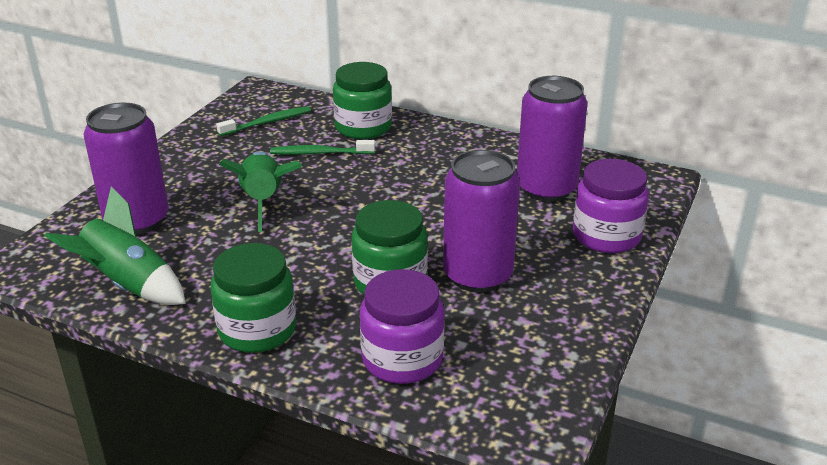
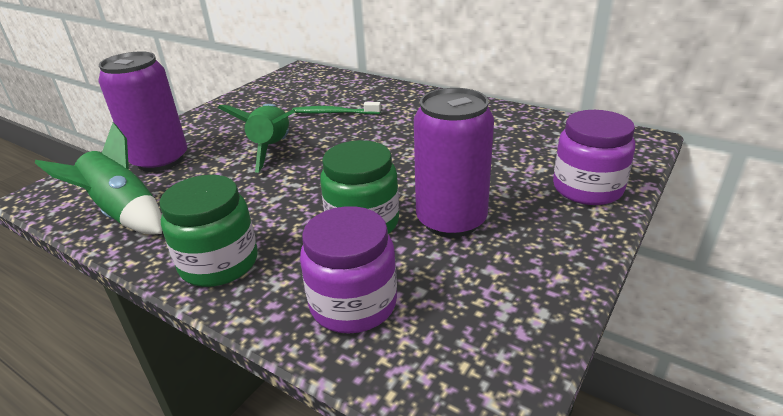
camera: 10 degrees right, 0 degrees up
(267, 122) = (299, 91): green toothbrush -> none
(363, 127) = (376, 95): green jar -> none
(546, 188) = (530, 145): purple can -> none

